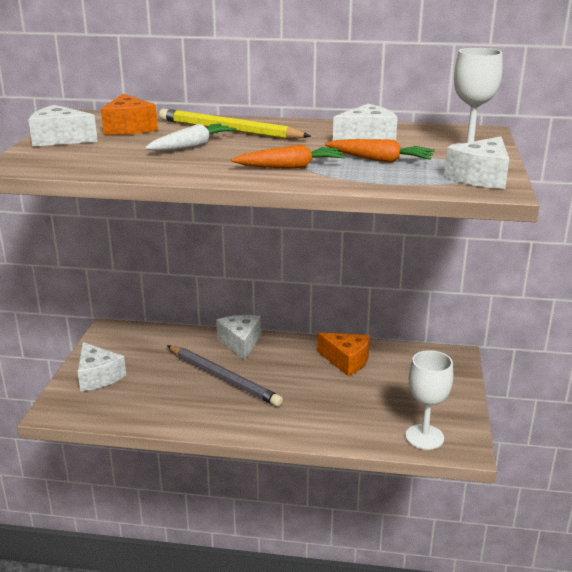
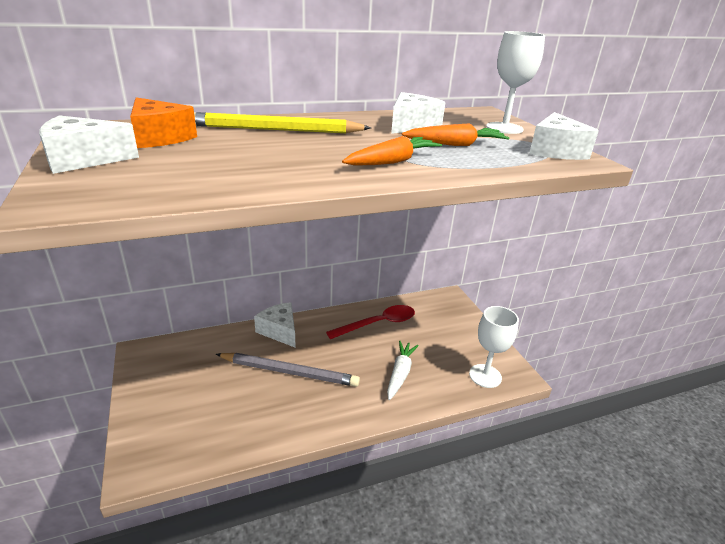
camera: 30 degrees left, 5 degrees up
(98, 376) = (161, 410): white cheese -> none
(192, 146) = (260, 150): white carrot -> white carrot (400, 373)
(346, 361) = (378, 324): orange cheese -> red spoon

